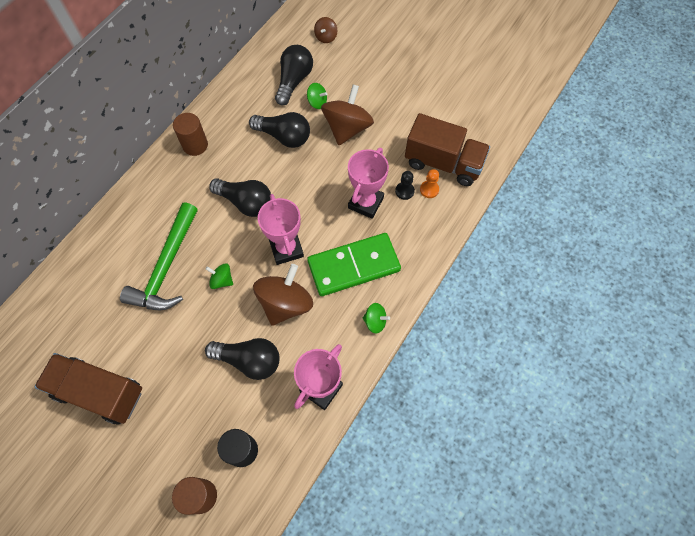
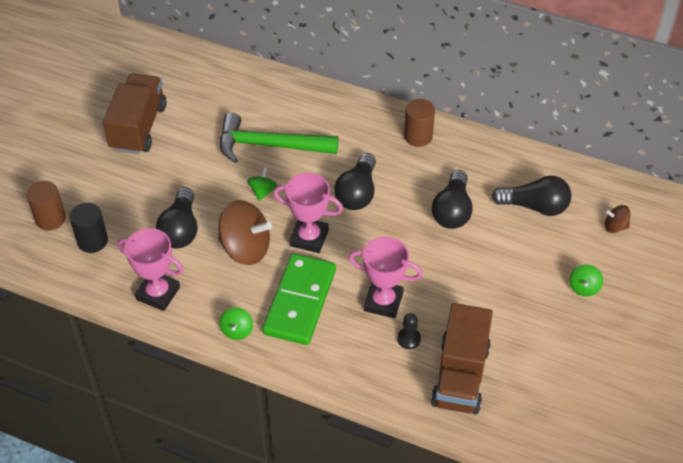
camera: 80 degrees right, 15 degrees down
(286, 249) = (309, 238): pink trophy -> pink trophy turned 45 degrees clockwise
(317, 102) = (511, 234): green spinning top -> green spinning top (584, 287)
(347, 128) = (482, 269): brown spinning top -> none
(353, 266) = (300, 301): green domino -> green domino turned 45 degrees clockwise
(429, 189) = (417, 364): orange pawn -> none

